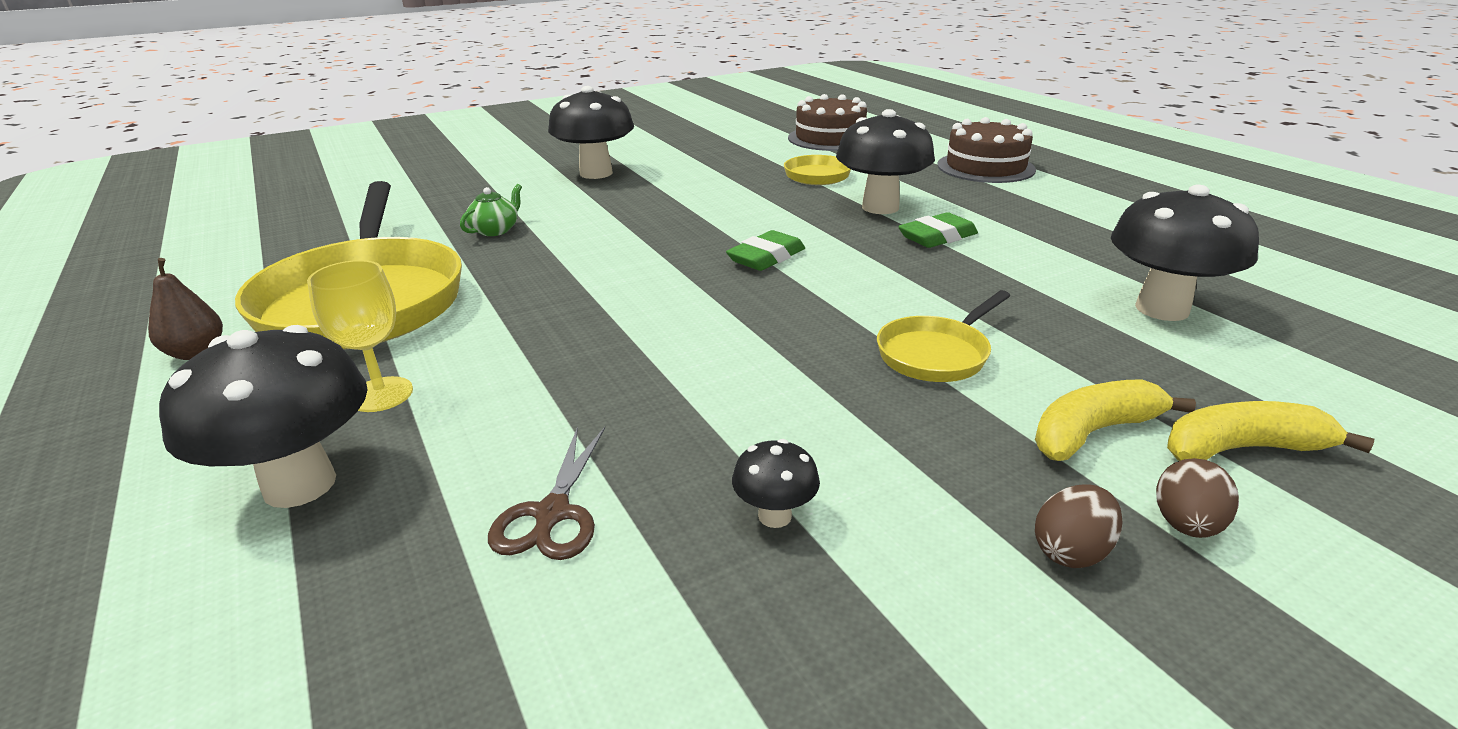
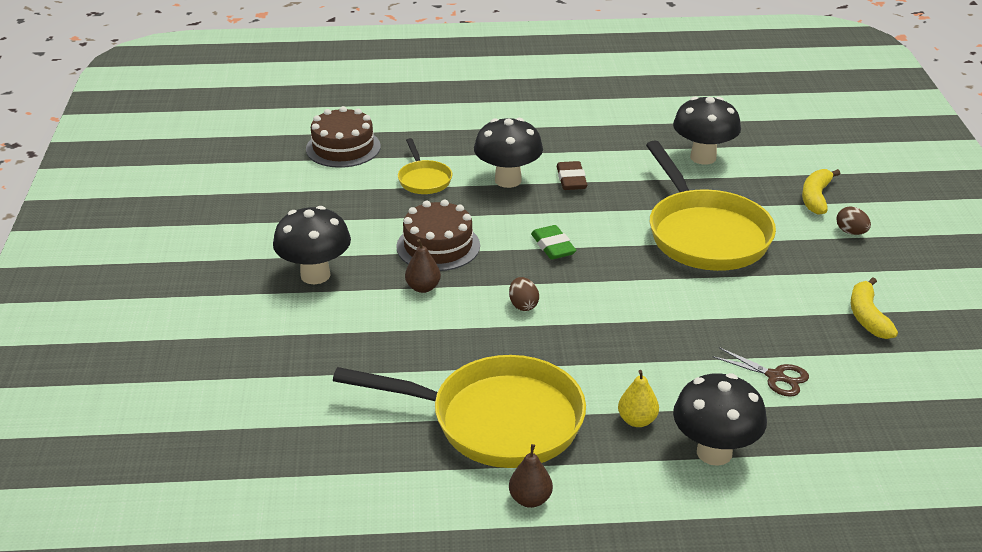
camera: 65 degrees left, 5 degrees up
(381, 394) = (637, 420): yellow goblet -> yellow pear
(495, 230) = (407, 346): green teapot -> none
(612, 215) = (423, 287): none -> brown pear
(774, 516) = (804, 319): black mushroom -> none
(936, 354) = (705, 234): yellow pan -> yellow pan, size x2.12
(937, 237) = (571, 180): green eraser -> brown eraser
(985, 167) = (472, 116): brown cake -> brown cake (438, 246)
(1071, 551) = (853, 261): brown egg -> brown egg (523, 305)
(1092, 432) = (788, 223): yellow banana -> yellow banana (867, 317)

